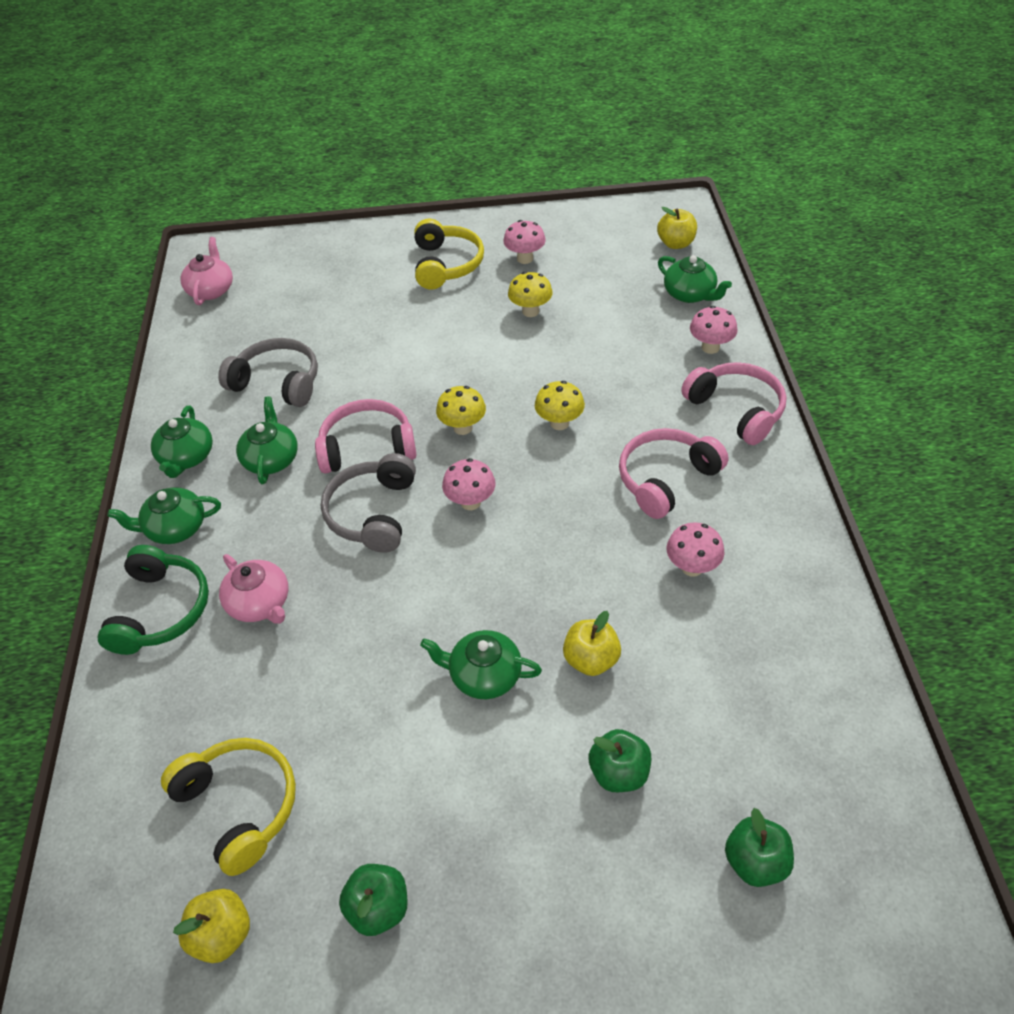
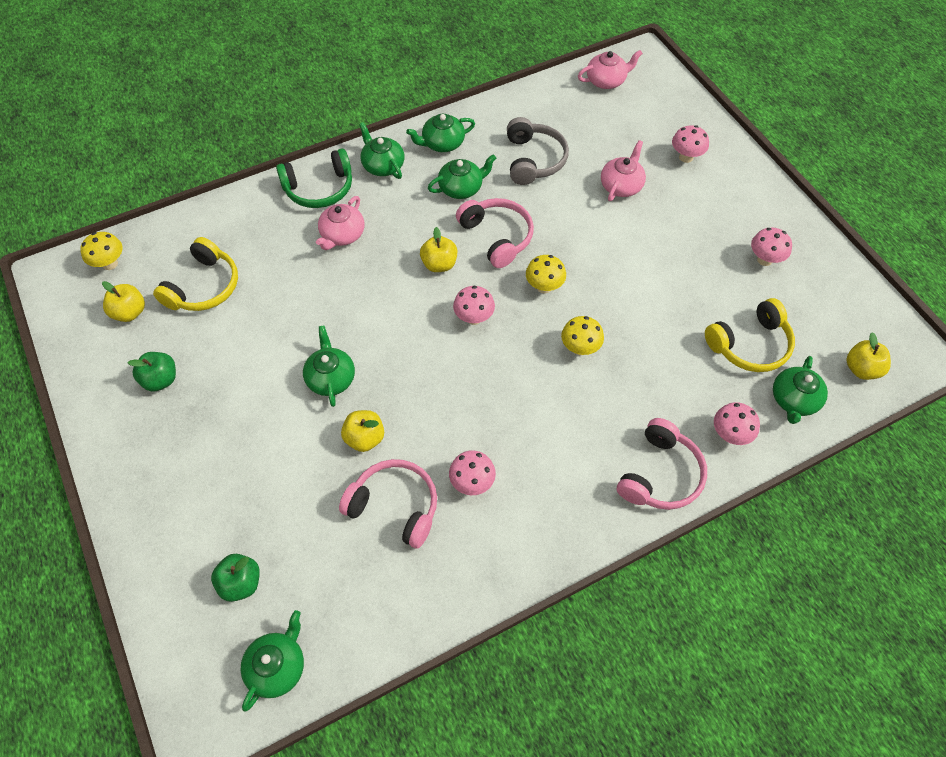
camera: 65 degrees right, 10 degrees up
(364, 267) = (686, 157): none -> pink mushroom
(366, 325) = (621, 185): none -> pink teapot
(373, 513) = (439, 264): grey headphones -> yellow apple
(446, 265) = (722, 208): yellow headphones -> yellow headphones (750, 344)
(530, 311) = (699, 286): yellow mushroom -> yellow mushroom (110, 264)
(619, 772) = (282, 481): green apple -> none
(666, 479) = (554, 441): pink headphones -> pink headphones (395, 506)
(883, 842) = (277, 666): none -> green teapot

